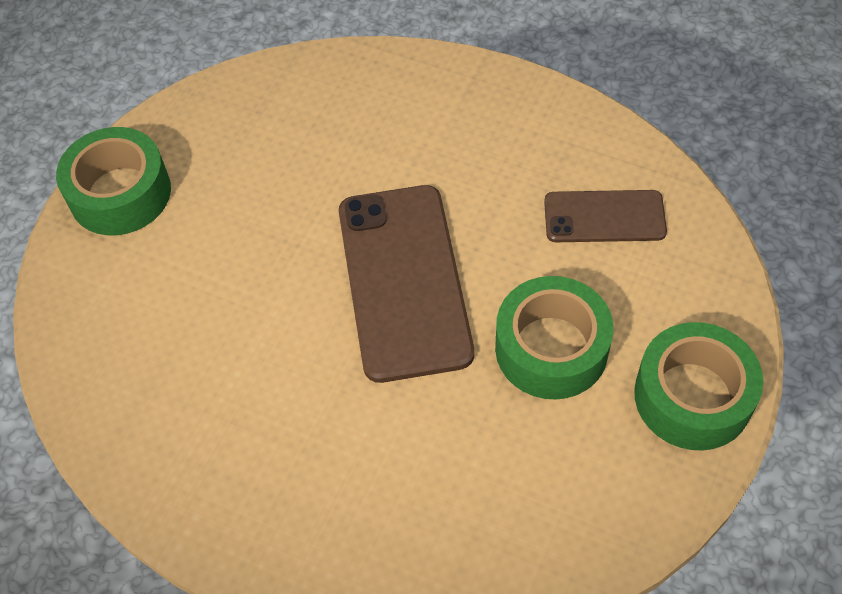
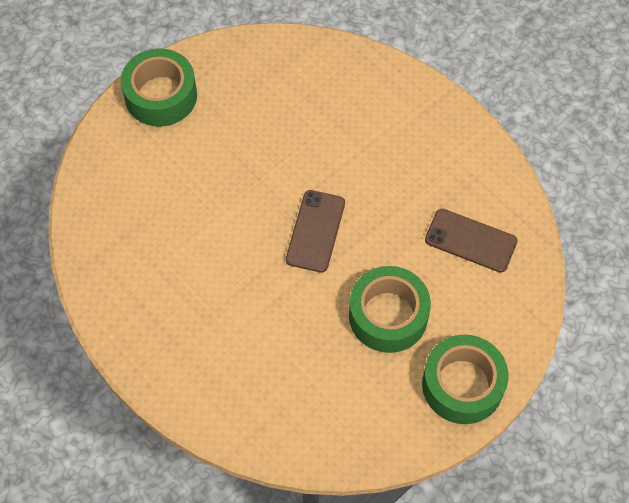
camera: 20 degrees right, 5 degrees up
(403, 281) = (315, 231): brown phone -> brown phone, size x0.56

